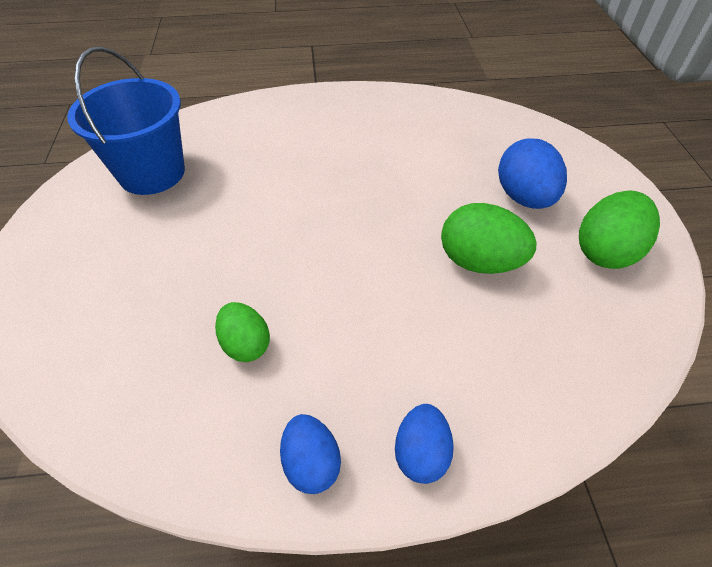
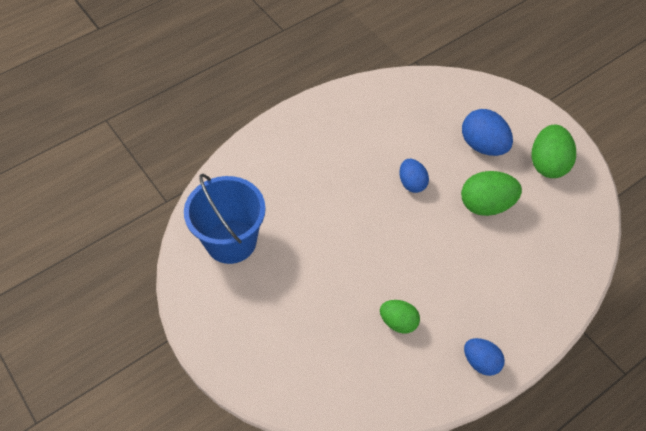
camera: 30 degrees left, 5 degrees up
(421, 453) = (527, 329): blue egg -> blue egg (412, 183)

